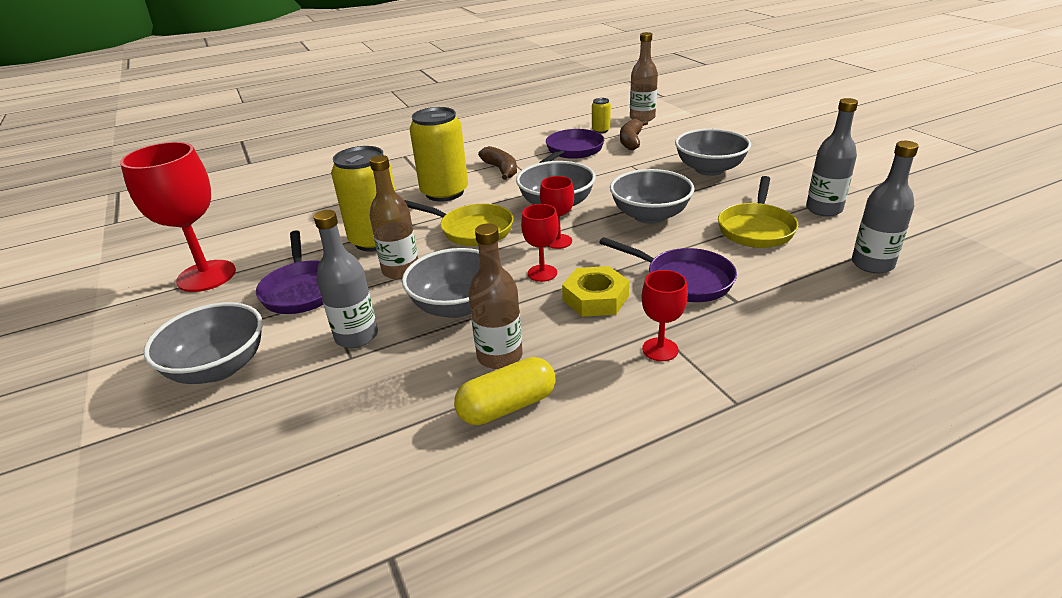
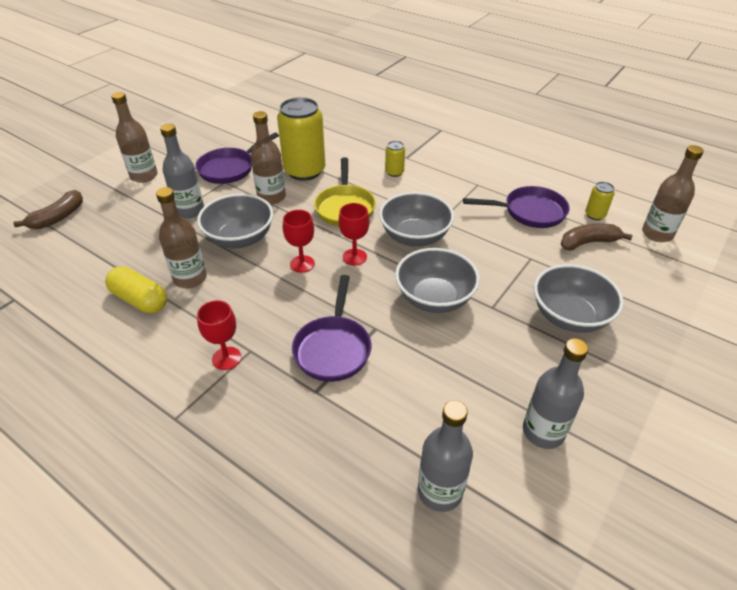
camera: 60 degrees right, 10 degrees up
(206, 276) = (228, 129): red goblet -> none
(218, 368) = (144, 176): grey bowl -> brown bottle
(444, 192) = (394, 172): yellow can -> yellow can, size x0.45
(501, 170) = (456, 185): brown banana -> brown banana (58, 217)
(595, 298) = (280, 303): yellow nut -> none
(756, 229) = (458, 380): yellow pan -> none

